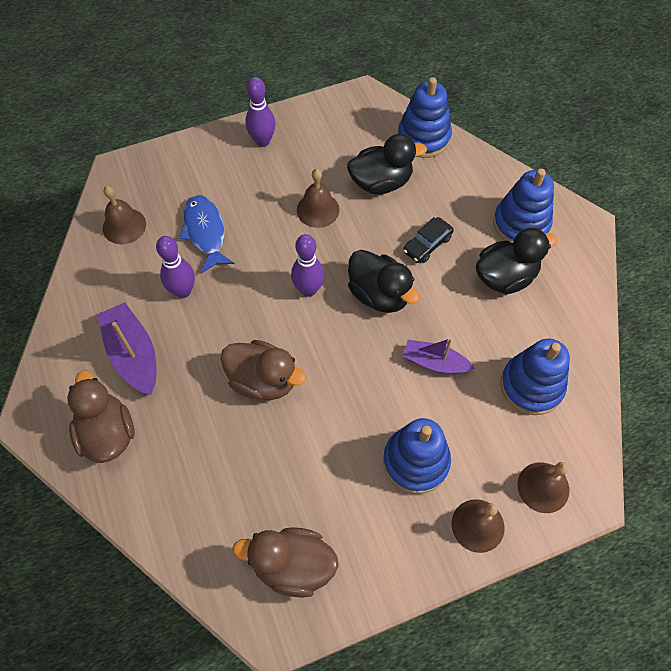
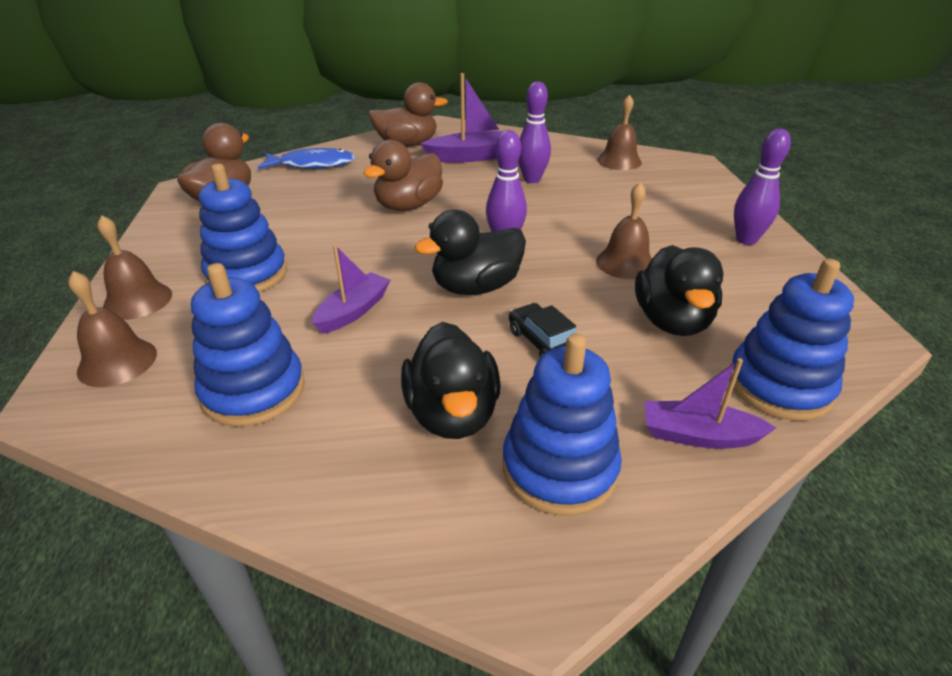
camera: 105 degrees right, 25 degrees down
(205, 232) = (603, 195): blue fish -> blue fish (312, 165)
(475, 171) = (698, 435): none -> purple boat

